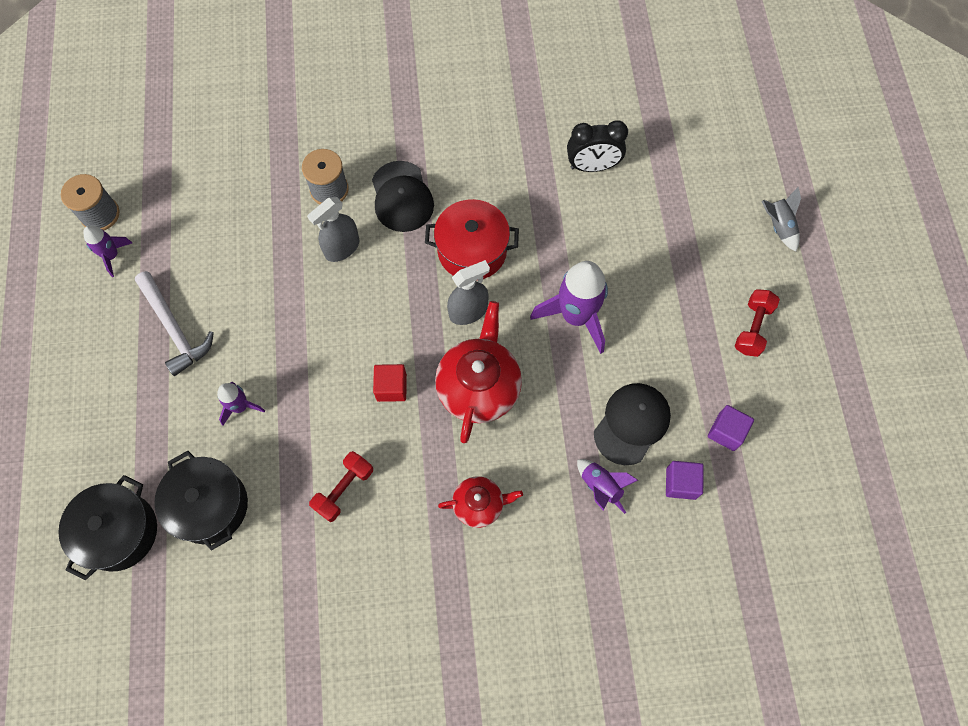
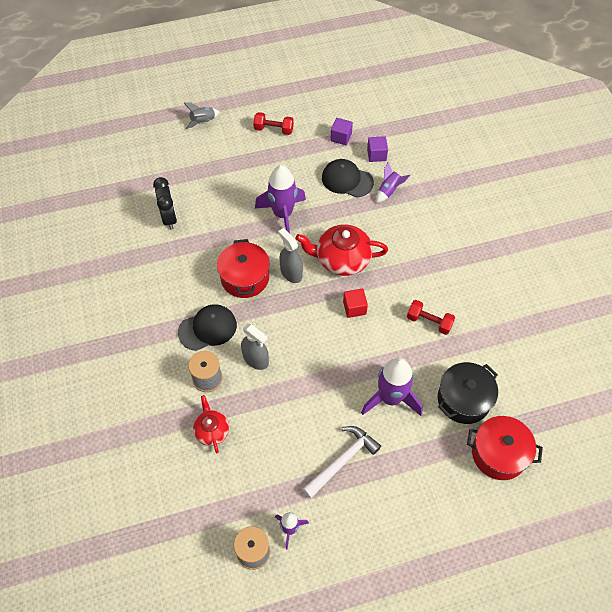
camera: 100 degrees left, 10 degrees down
(119, 532) = (498, 454): black pot -> red pot
(240, 407) = (390, 398): purple rocket -> purple rocket, size x1.90
(479, 504) = (417, 248): red teapot -> red teapot (212, 430)

